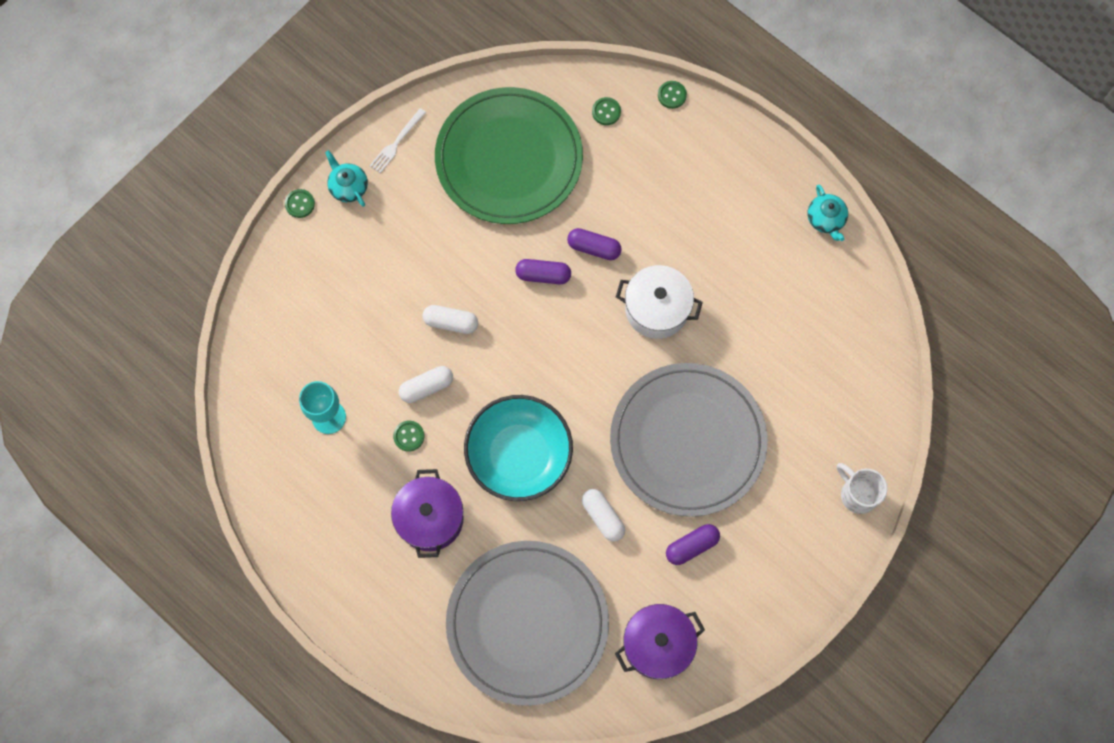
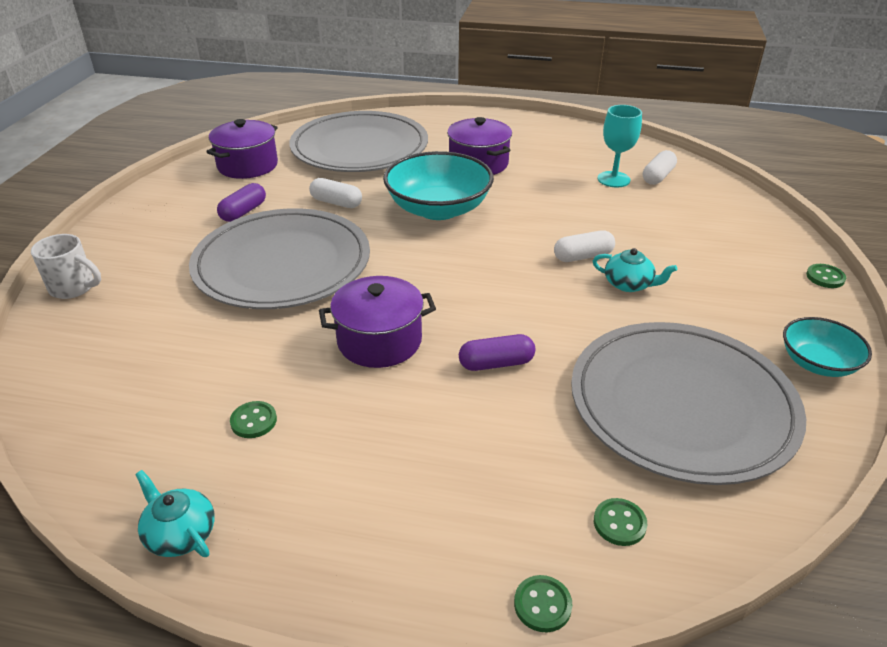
camera: 150 degrees right, 35 degrees down
(348, 186) = (805, 307): turquoise teapot -> turquoise teapot (629, 284)
(397, 142) = (817, 363): white fork -> turquoise bowl
(409, 436) = (540, 190): green button -> green button (254, 421)
(427, 387) = (557, 216): white capsule -> white capsule (658, 177)
(509, 159) = (681, 404): green plate -> grey plate
(543, 275) = (530, 320): purple capsule -> none
(656, 309) = (379, 341): white pot -> purple pot

